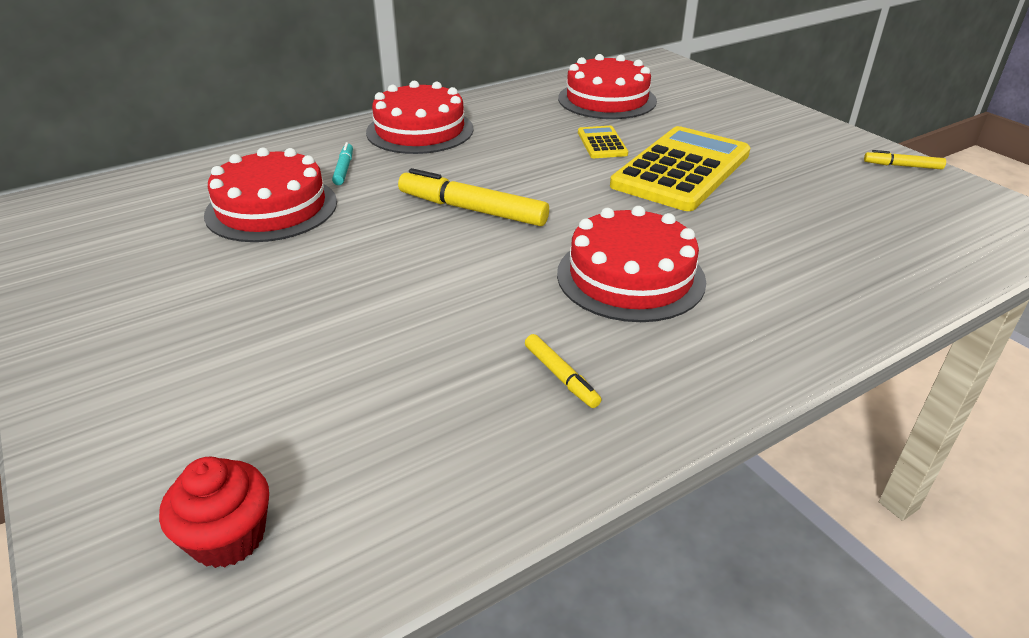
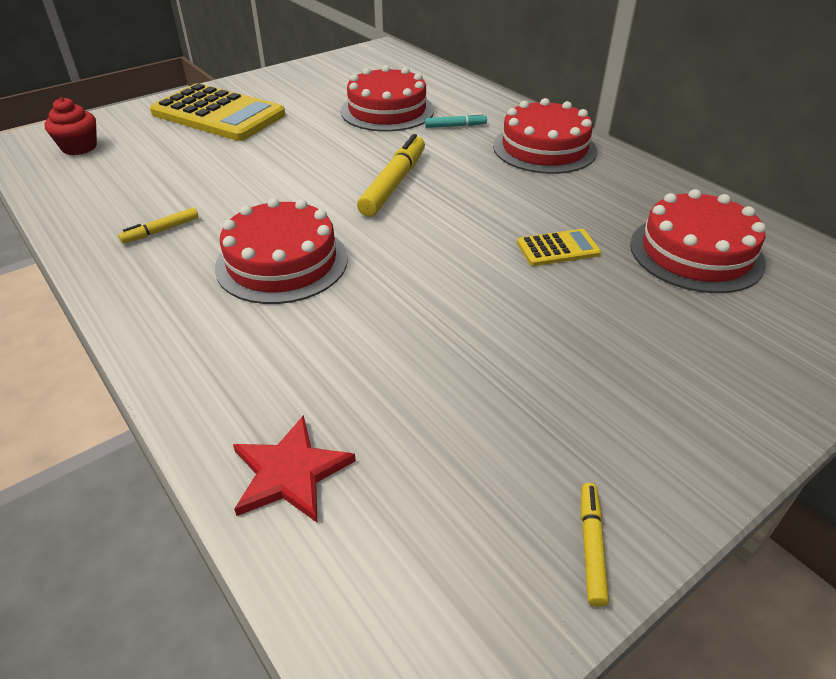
camera: 85 degrees right, 5 degrees up
(681, 170) = (505, 303): yellow calculator -> yellow calculator (218, 114)
(910, 263) = (290, 472): none -> red star

